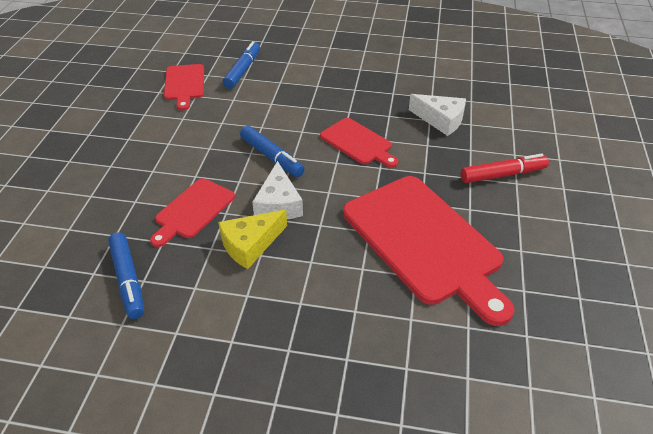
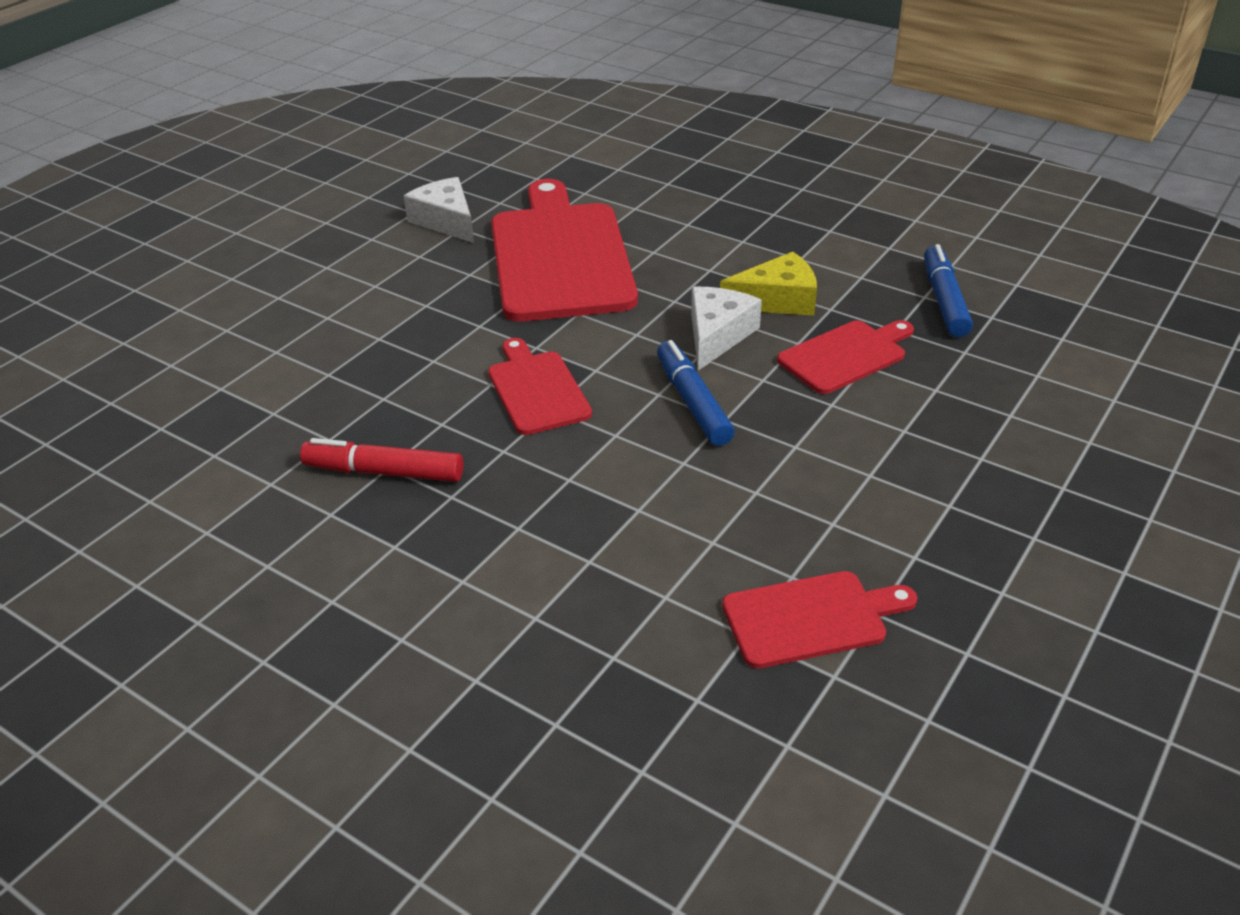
camera: 155 degrees left, 5 degrees down
(184, 84) = (811, 618): red cutting board -> red cutting board turned 60 degrees clockwise
(242, 70) = (657, 622): blue marker -> none
(441, 120) = (366, 392): white cheese -> white cheese (446, 221)
(502, 175) = (379, 297): red marker -> red marker (385, 472)

